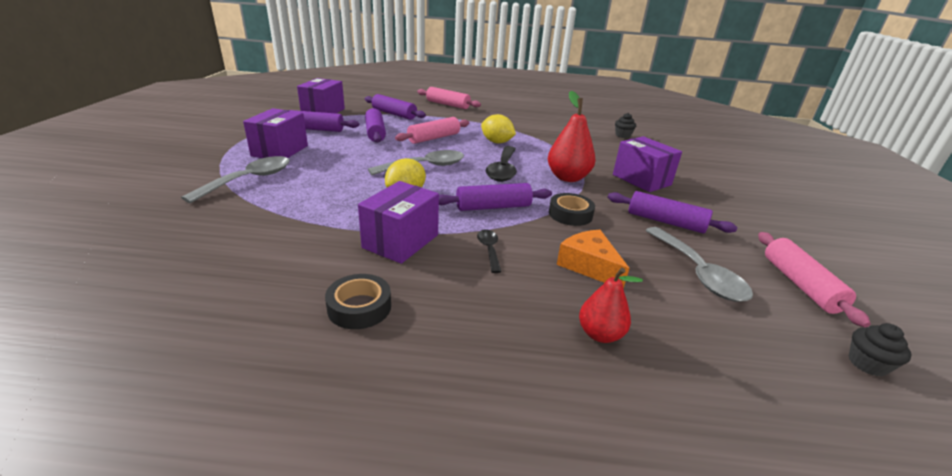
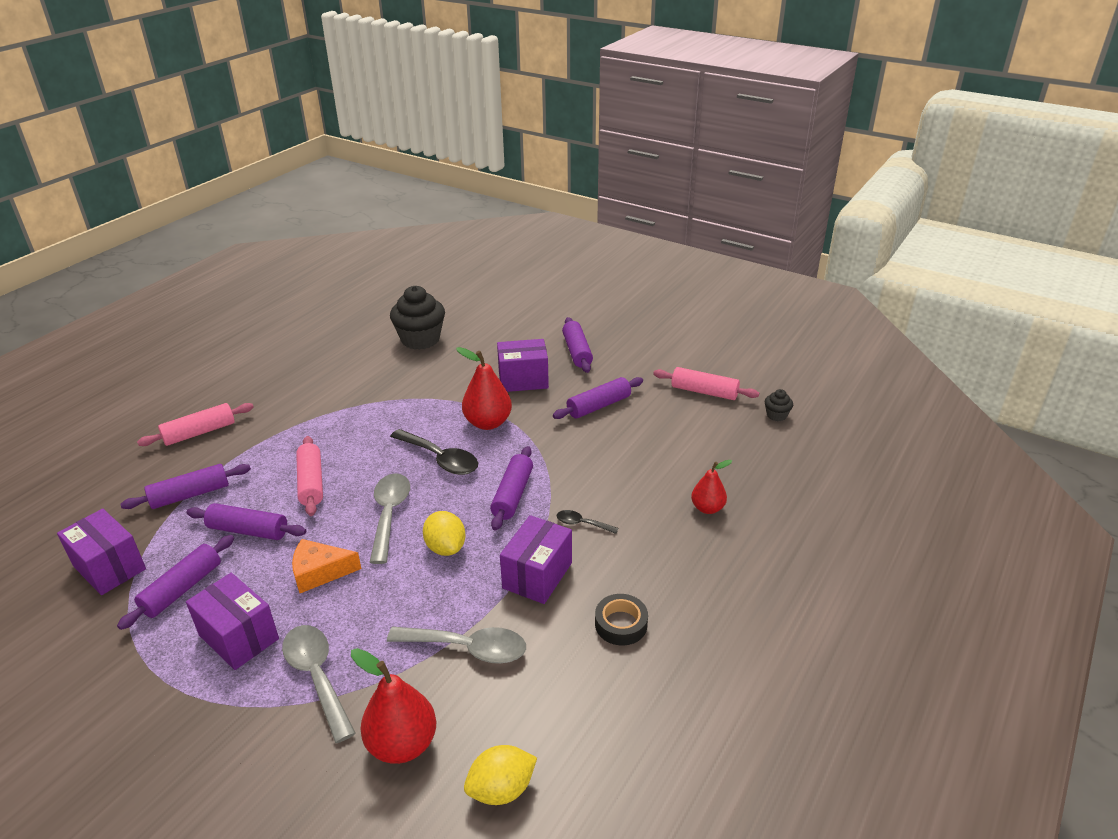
camera: 60 degrees left, 5 degrees up
(182, 224) = (402, 744): none -> red pear
(401, 241) = (537, 575): purple box -> purple box turned 60 degrees clockwise
(496, 142) = (365, 436): yellow lemon -> yellow lemon (501, 789)
(570, 214) = (555, 453): black tape -> none
(589, 266) = (633, 477): orange cheese -> orange cheese (320, 572)
(622, 135) = (420, 339): black cupcake -> black cupcake, size x2.20
(697, 272) = (669, 428): grey spoon -> grey spoon (467, 648)
(721, 194) = (577, 352): none -> purple rolling pin

